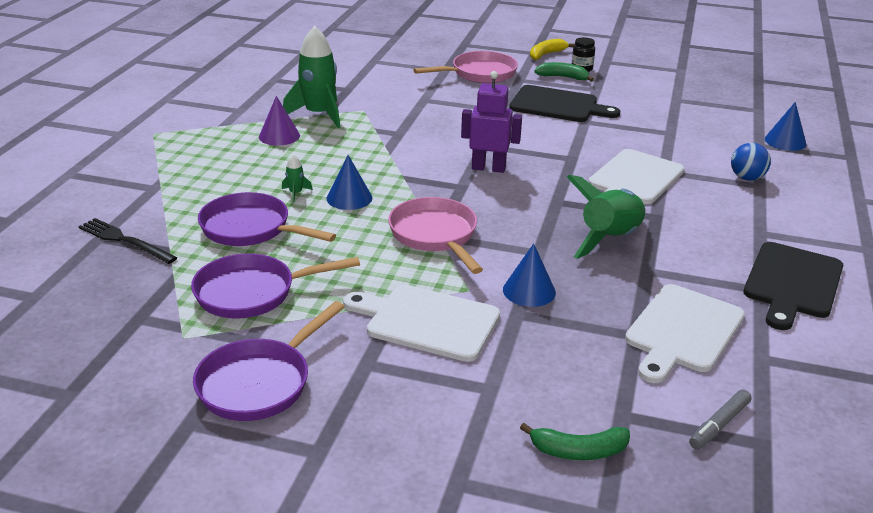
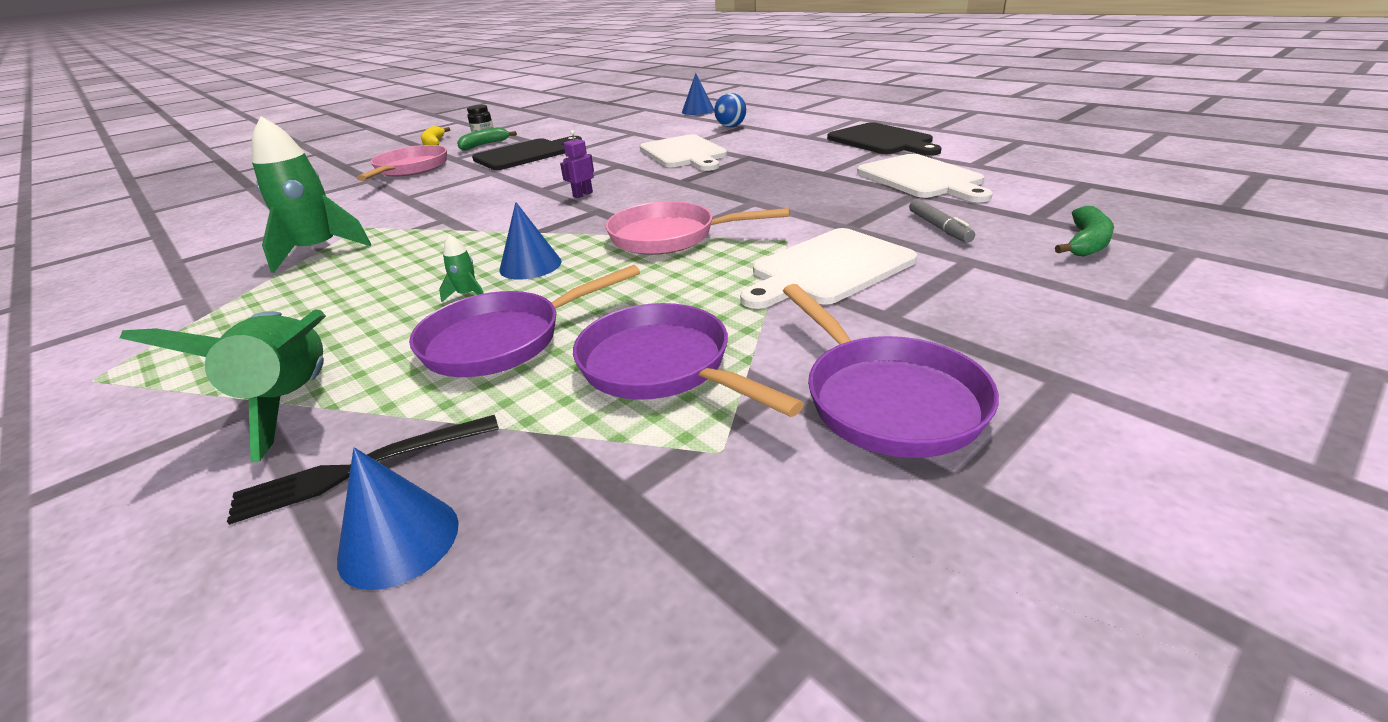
camera: 55 degrees left, 0 degrees up
(252, 293) = (661, 367): purple pan -> purple pan turned 120 degrees clockwise
(279, 136) = (315, 282): purple cone -> none
(488, 168) = (582, 194): purple robot -> purple robot, size x0.55
(529, 291) = (814, 216): blue cone -> blue cone (399, 540)
(610, 239) = (764, 175): green rocket -> green rocket (292, 402)
(719, 425) = (1058, 190): grey marker -> grey marker (939, 227)

